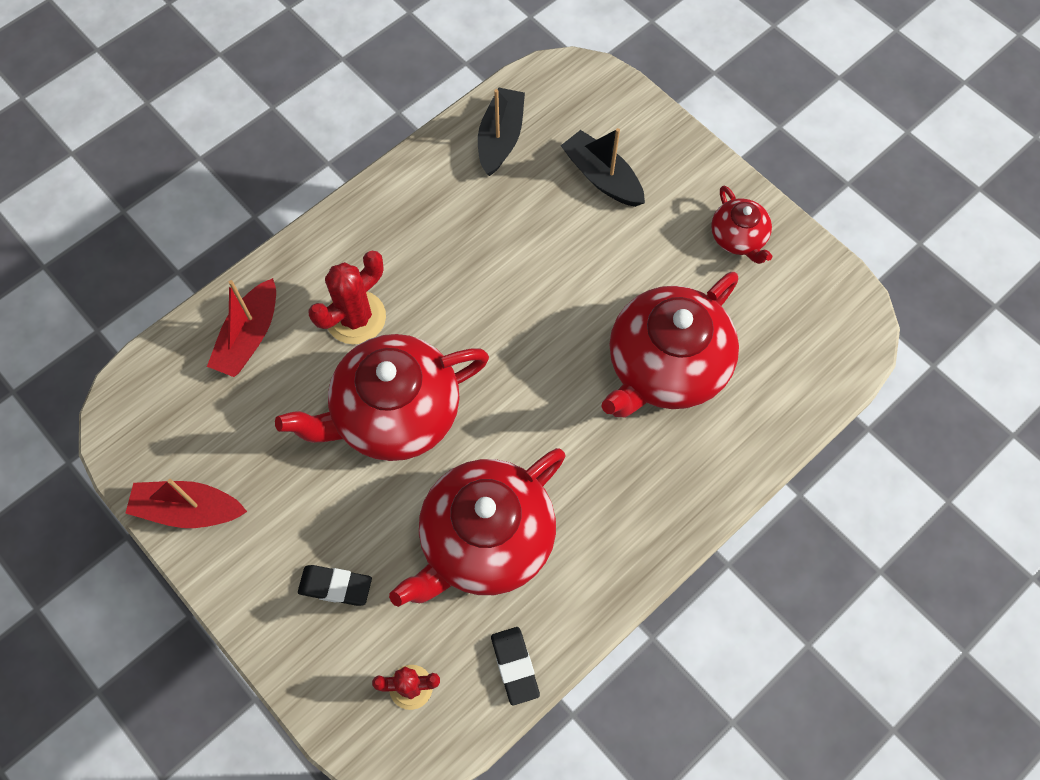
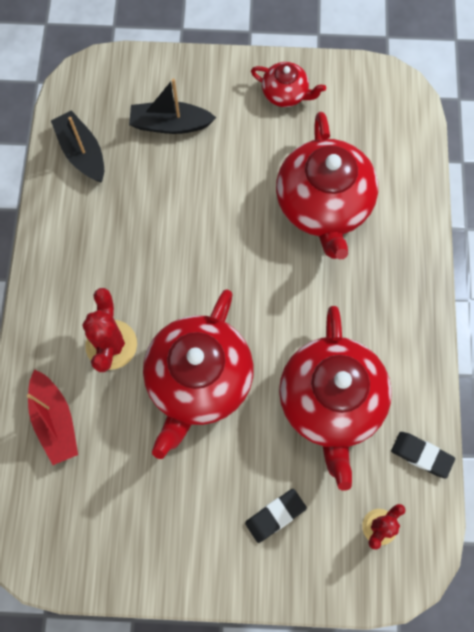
camera: 45 degrees left, 5 degrees up
(188, 509) = (135, 563): red boat -> none

